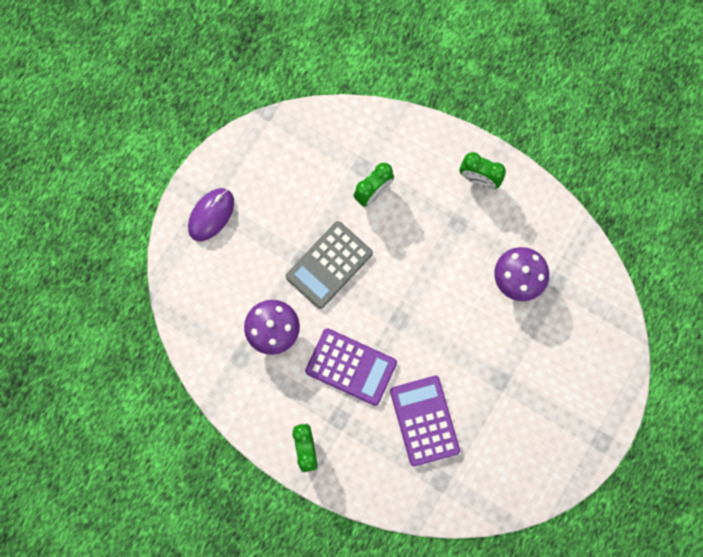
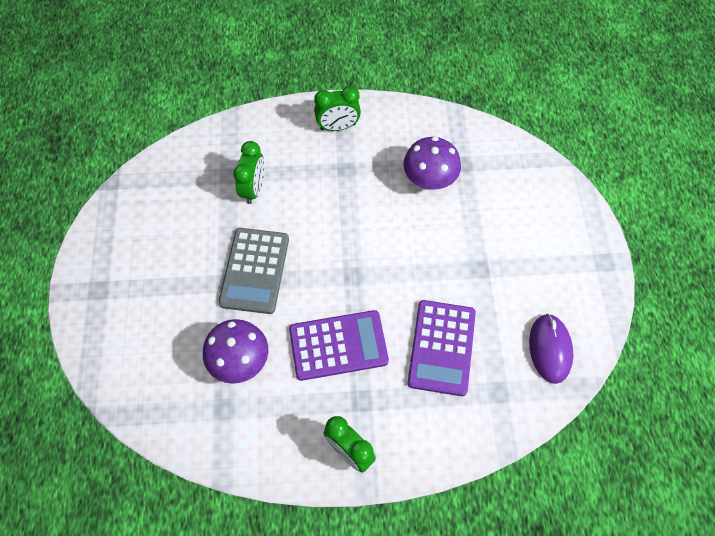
camera: 35 degrees left, 15 degrees down
(211, 215) = (109, 297): purple mouse -> purple mouse (550, 349)
(424, 420) = (441, 347): purple calculator -> purple calculator turned 120 degrees counterclockwise

